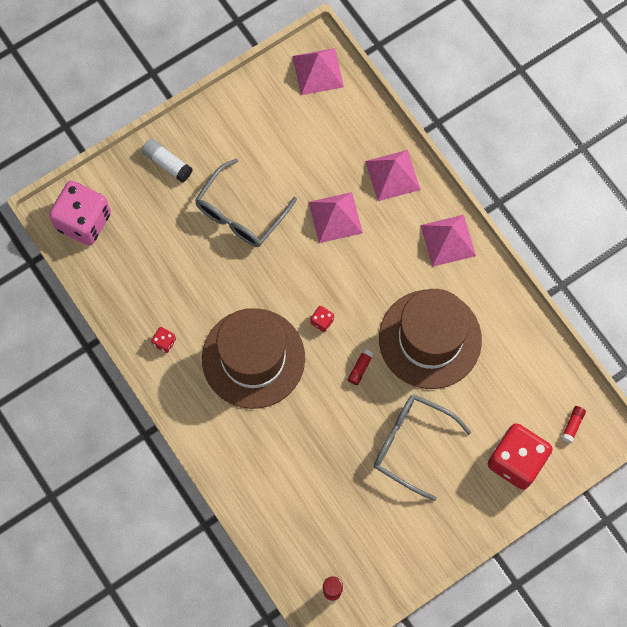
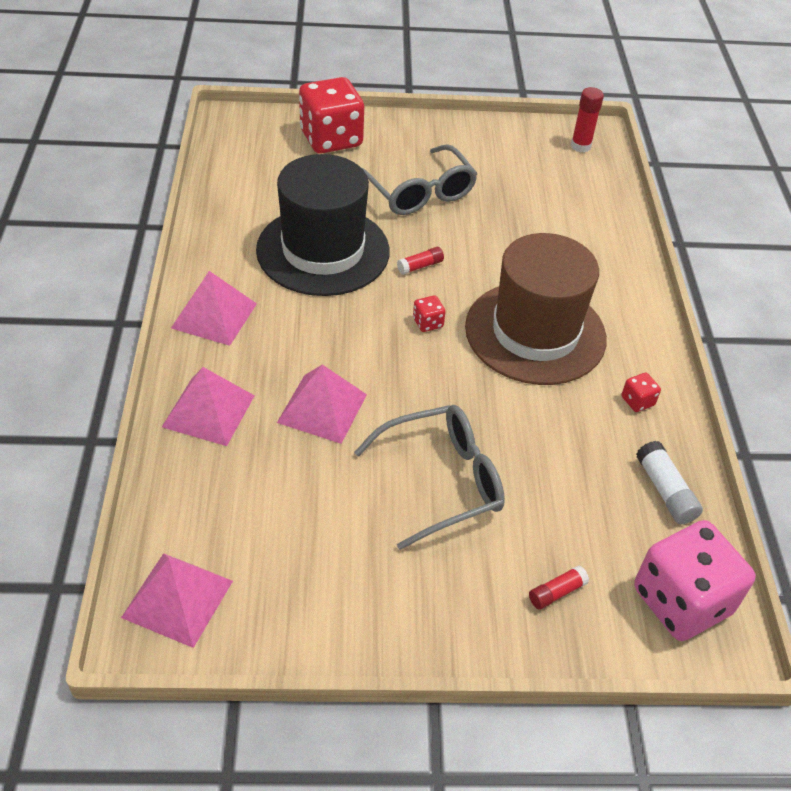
camera: 150 degrees left, 25 degrees down
(167, 163) = (504, 606): white glue stick -> white glue stick (665, 491)
(430, 339) = (323, 250): brown hat -> black hat
(572, 425) = (254, 134): red glue stick -> red glue stick (556, 592)

